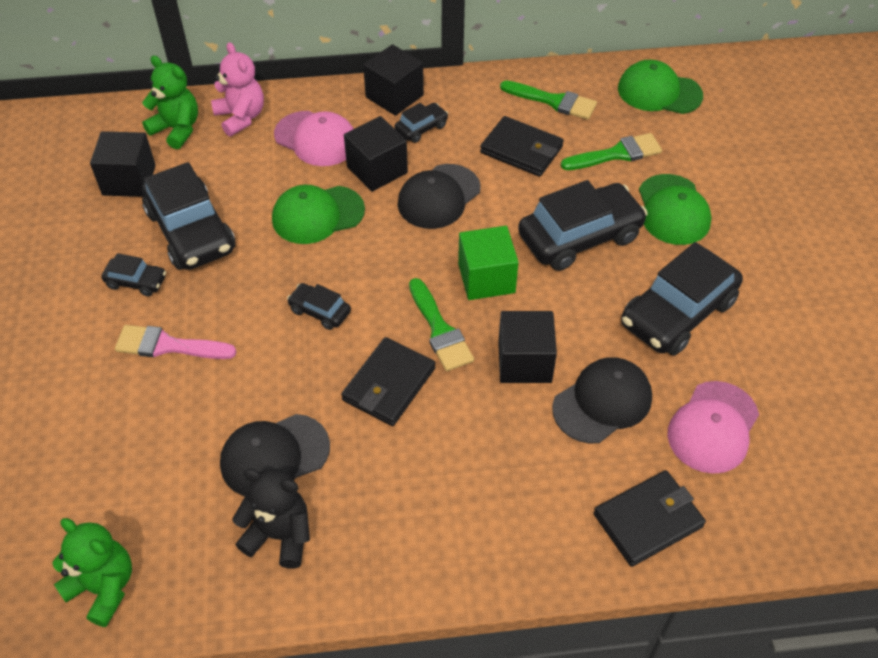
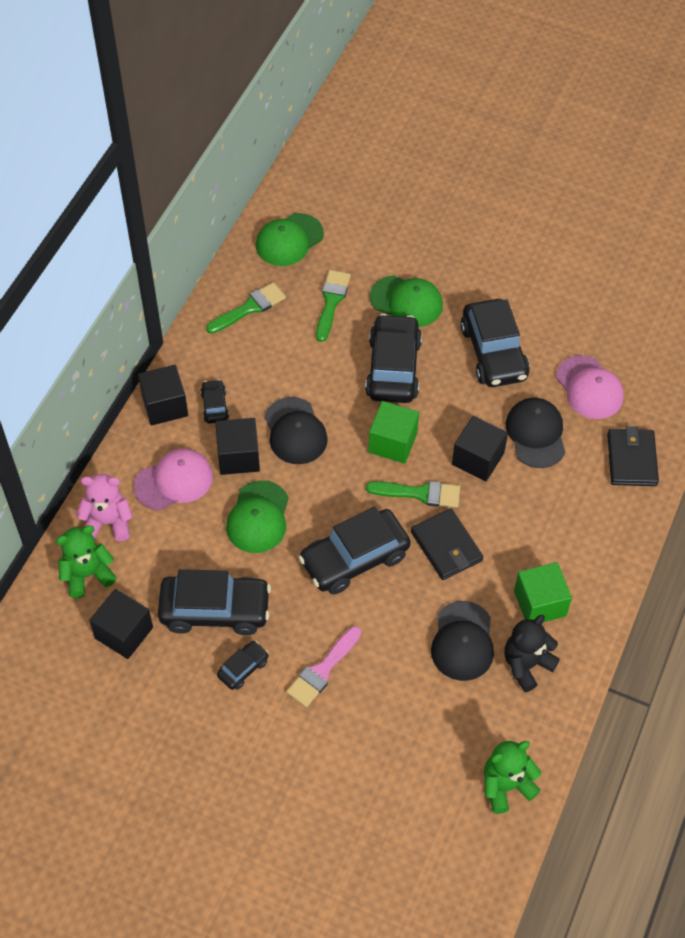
camera: 60 degrees left, 5 degrees up
(320, 311) = (354, 558): black car -> black car, size x2.09
(372, 511) = (540, 603): none -> green cube
(521, 150) = (285, 355): black wallet -> none

